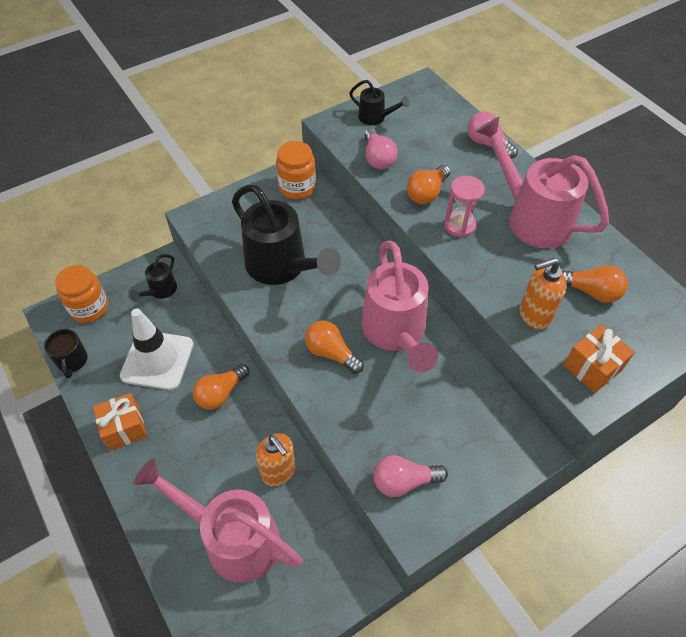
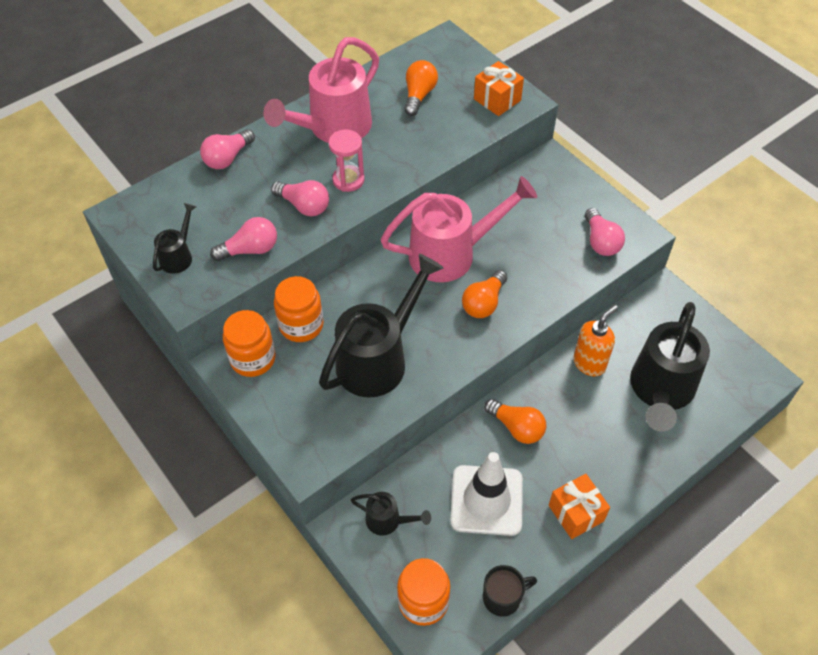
camera: 95 degrees left, 0 degrees up
(233, 538) = (660, 390): pink watering can -> black watering can
(325, 217) = (301, 325): none -> orange jar
(427, 193) = (304, 206): orange light bulb -> pink light bulb
(534, 315) = (451, 131): orange soap dispenser -> none

